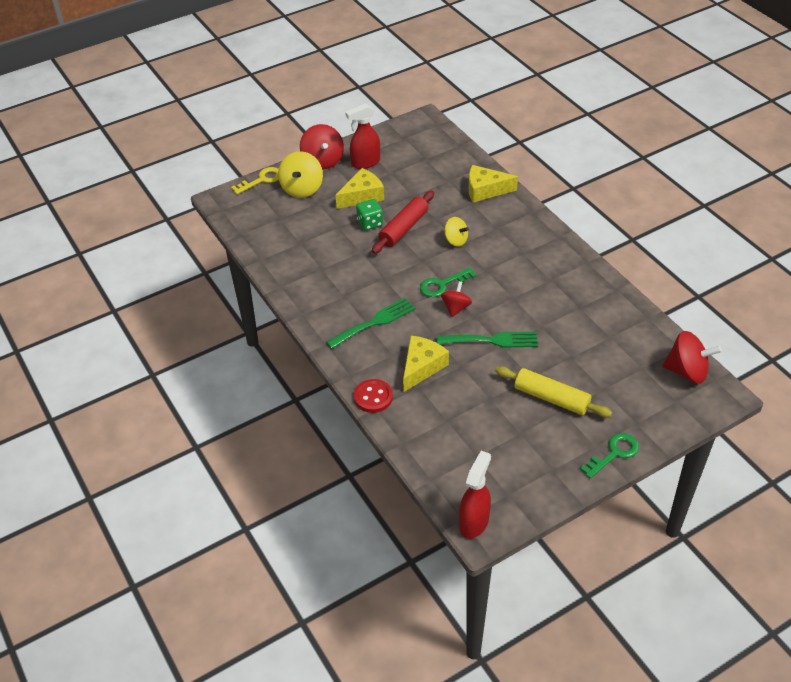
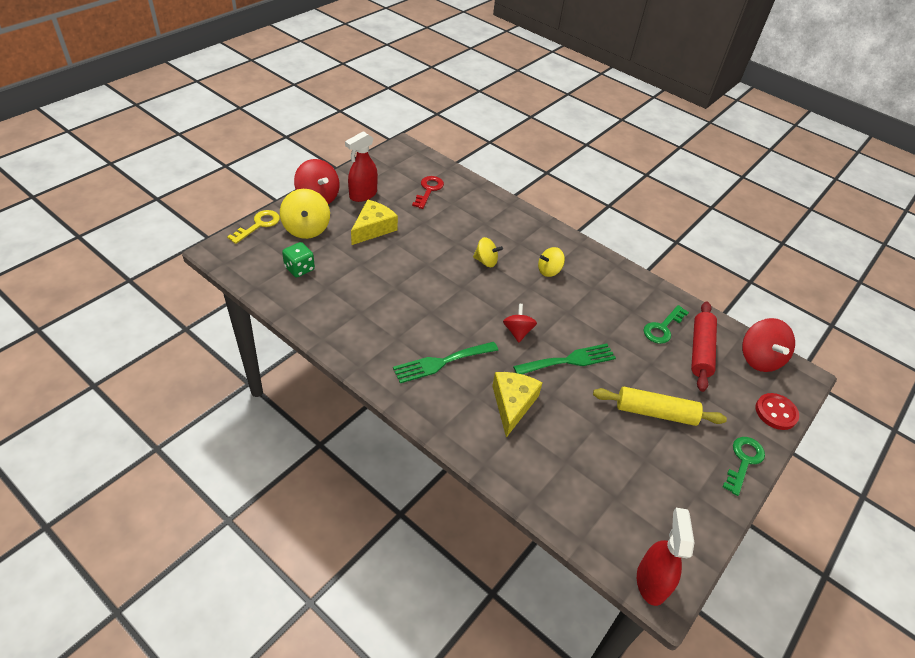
camera: 25 degrees left, 0 degrees up
(370, 223) = (392, 255): green dice -> green dice (299, 269)
(373, 397) = (476, 451): red button -> red button (776, 412)
(374, 322) = (441, 362): green fork -> green fork turned 150 degrees counterclockwise
(404, 228) = (429, 256): red rolling pin -> red rolling pin (700, 351)
(430, 165) = (428, 190): none -> red key
(442, 284) = (493, 309): green key -> green key (663, 328)
(485, 190) = (491, 208): yellow cheese -> none
(514, 258) = (549, 271): none -> yellow spinning top
(687, 371) = (759, 358): red spinning top -> red spinning top turned 90 degrees clockwise

